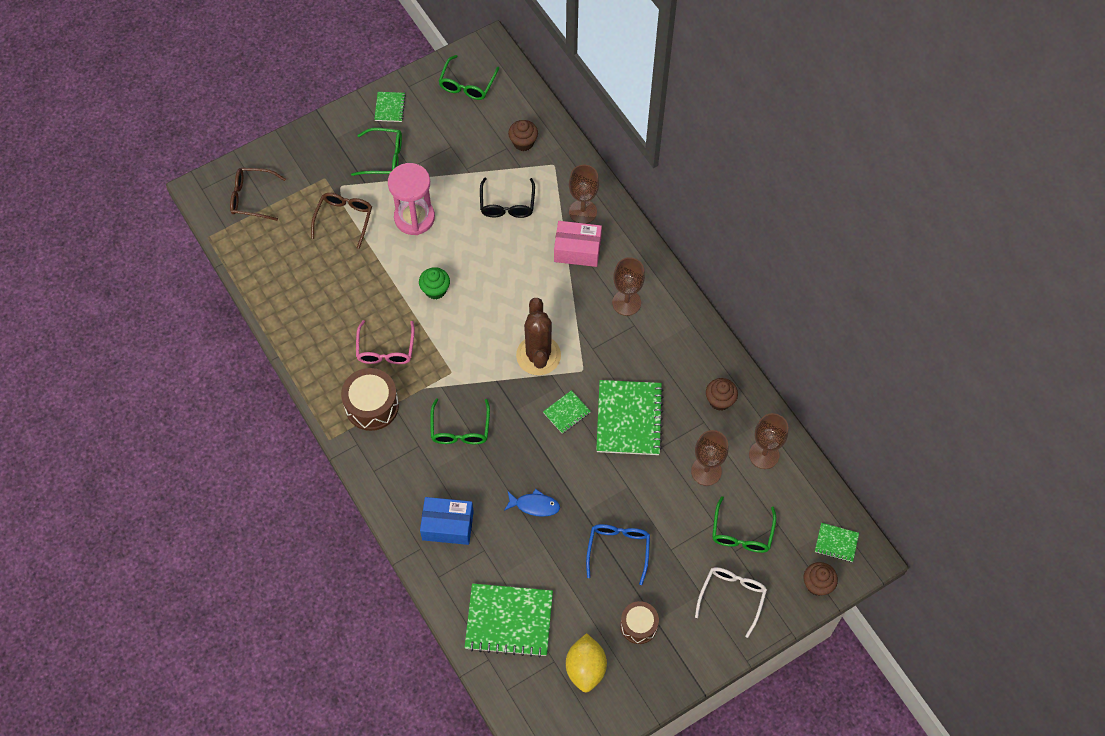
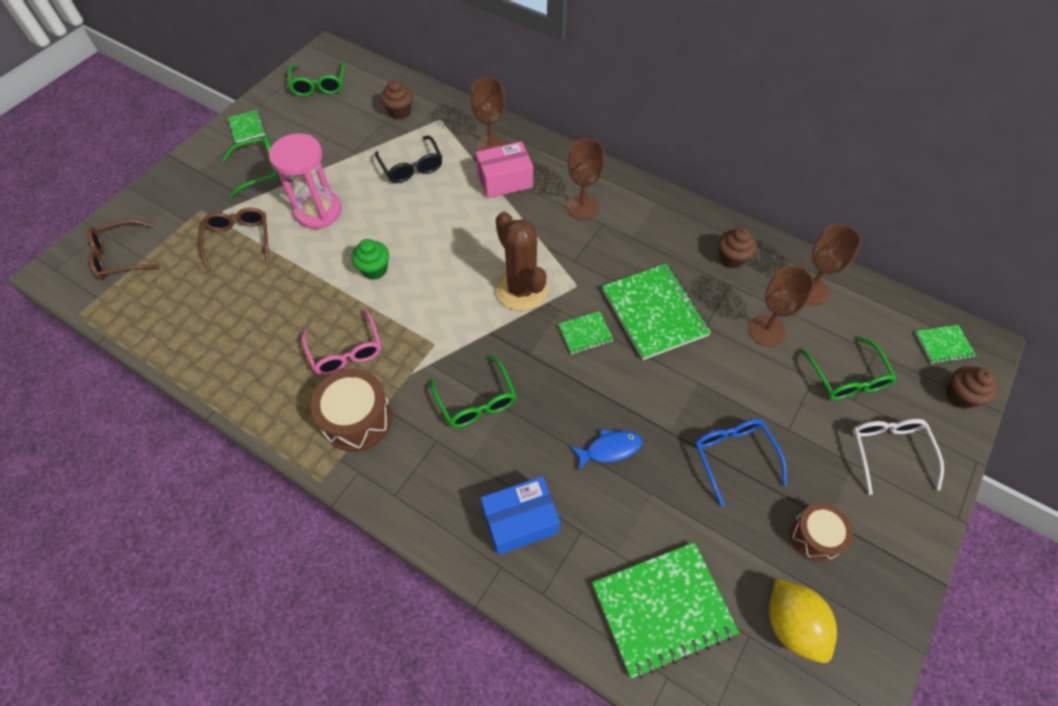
camera: 25 degrees left, 5 degrees down
(566, 412) = (585, 333): green notebook -> green notebook turned 45 degrees clockwise

